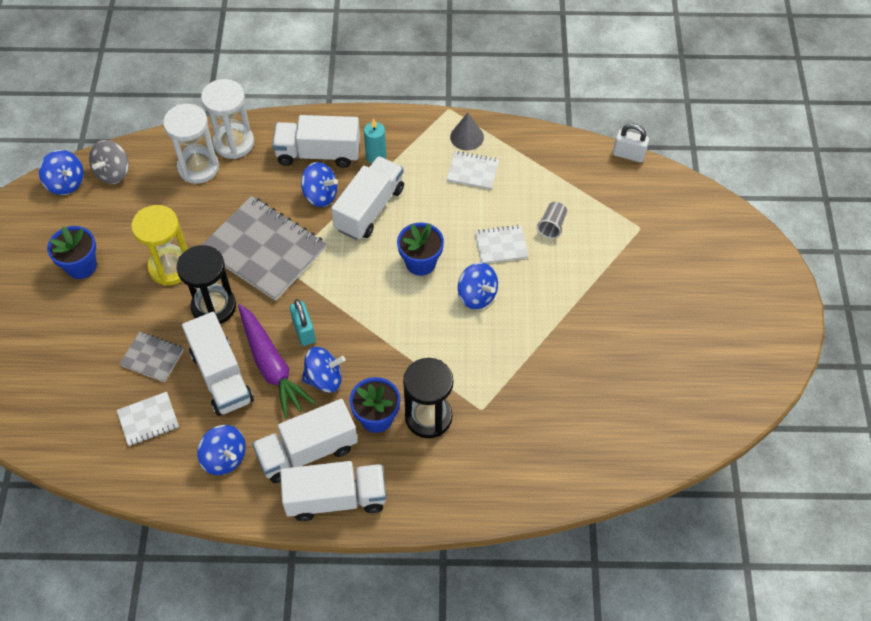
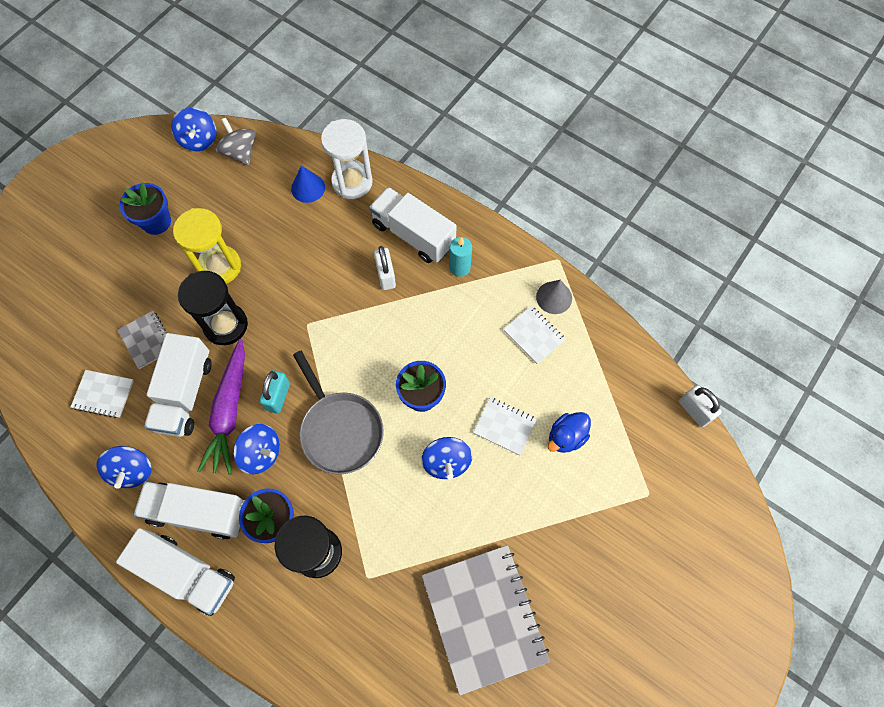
camera: 35 degrees right, 10 degrees up
(113, 172) = (240, 152): grey spinning top -> grey spinning top turned 90 degrees clockwise
(198, 167) = (308, 188): white hourglass -> blue cone
(264, 250) = (302, 298): grey notebook -> grey notebook (484, 617)
(320, 195) = (386, 275): blue spinning top -> white padlock
(369, 209) = (417, 315): white truck -> none
(375, 324) = (340, 430): none -> grey pan
(552, 225) = (566, 437): grey cup -> blue duck

